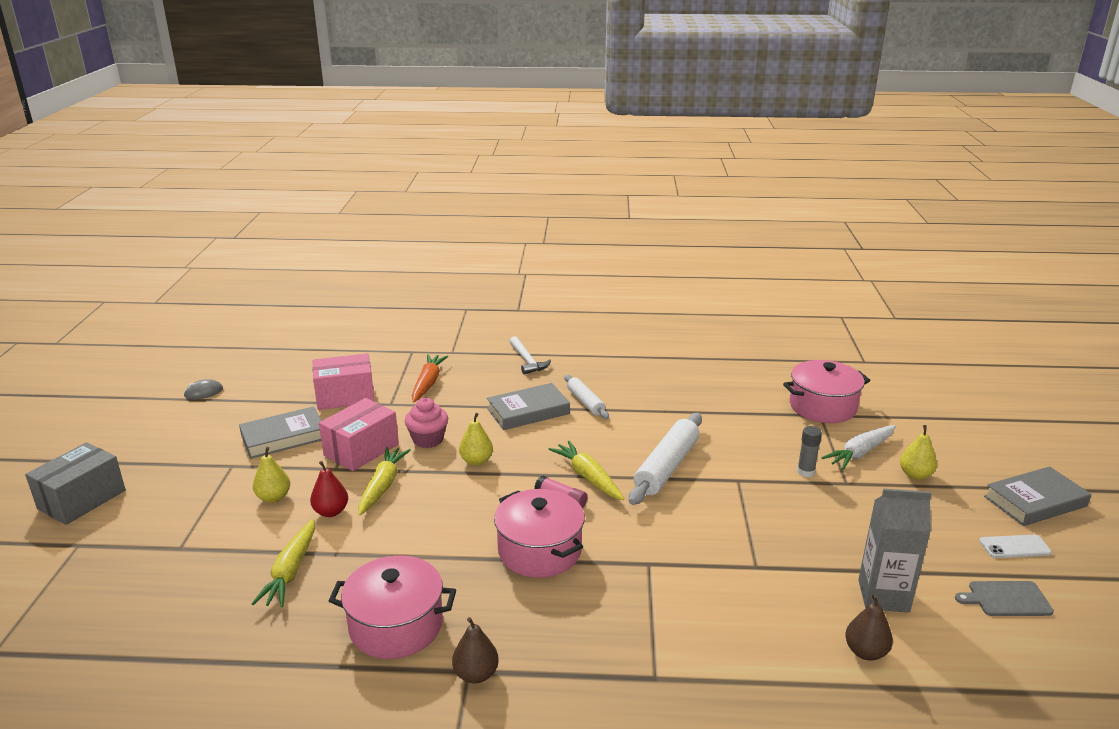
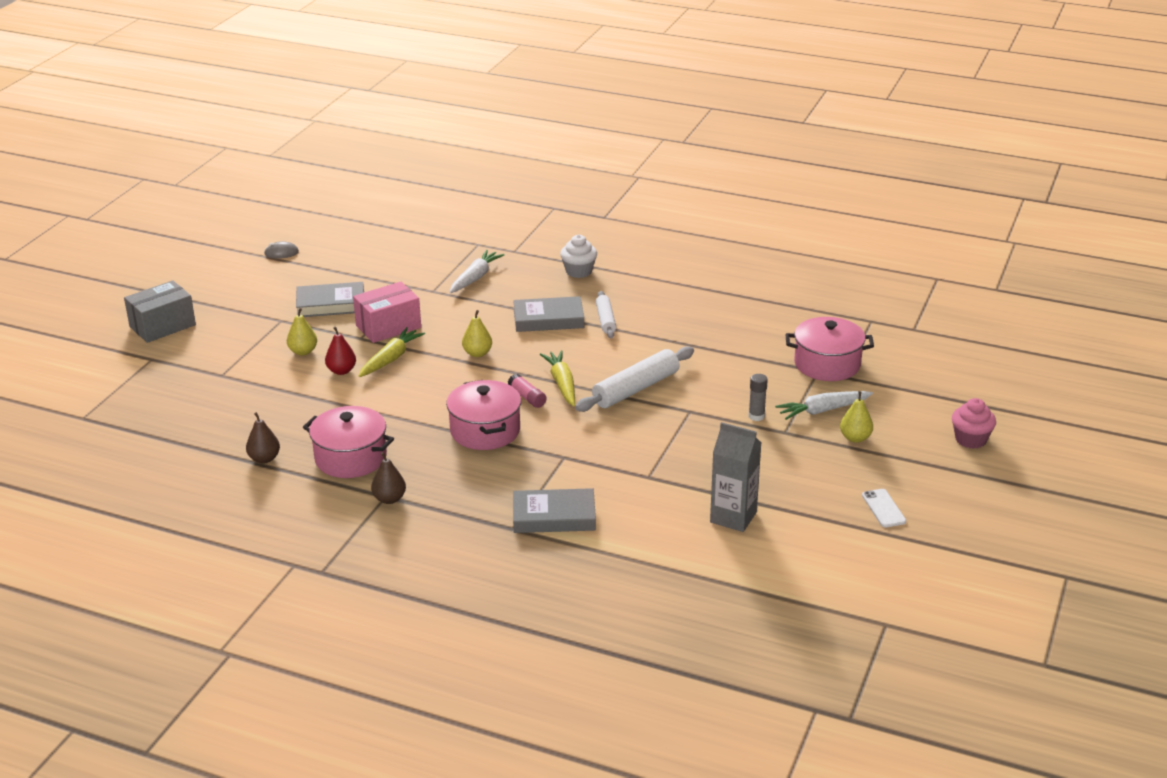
camera: 20 degrees right, 5 degrees up
(291, 571) = (293, 407): yellow carrot -> none
(345, 396) = (397, 277): pink box -> none
(428, 383) = (475, 278): orange carrot -> white carrot
(428, 439) = (447, 328): pink cupcake -> pink cupcake (970, 439)
(527, 361) = (579, 271): white hammer -> white cupcake
(865, 652) = (683, 548): brown pear -> brown pear (264, 459)
(1006, 599) = (833, 541): grey cutting board -> none
(1014, 547) = (883, 508): white phone -> white phone turned 60 degrees clockwise
(1035, 501) = (944, 480): grey book -> grey book (554, 516)

